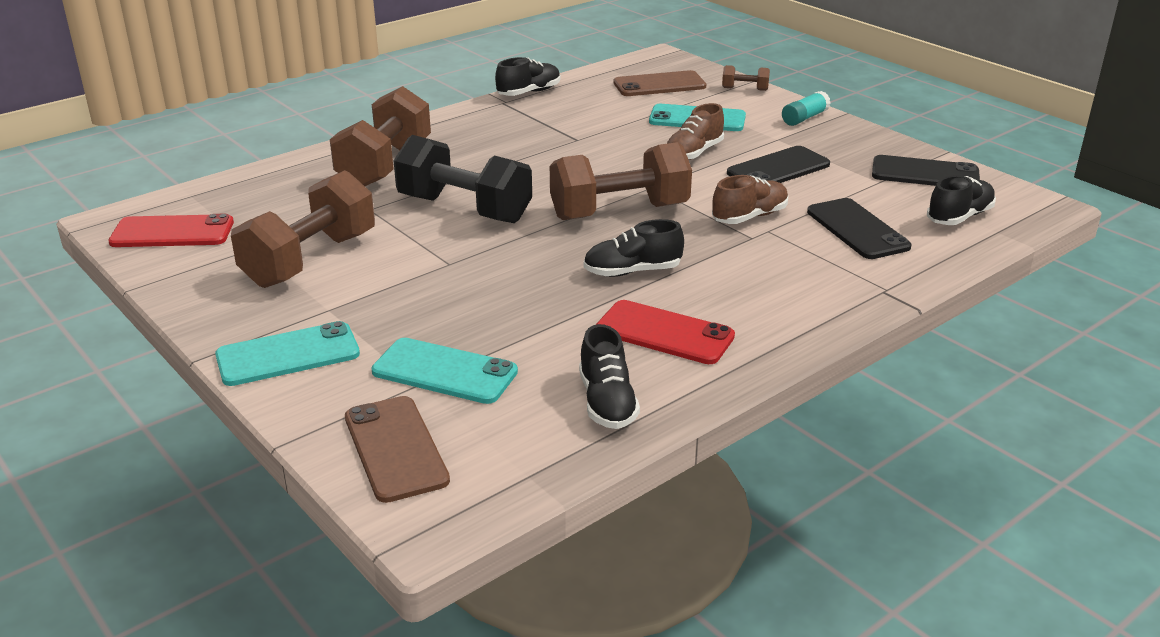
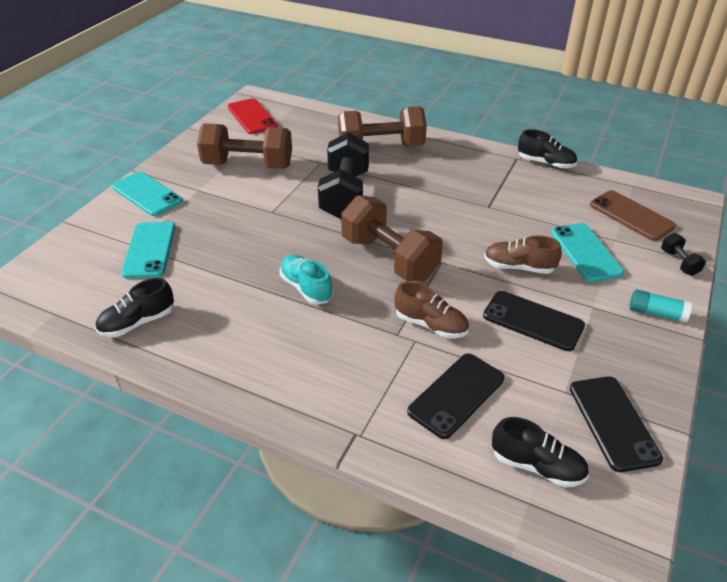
camera: 65 degrees right, 10 degrees up
(395, 448) = (70, 258): brown phone -> none
(632, 271) = (306, 288): black shoe -> turquoise shoe
(664, 333) = (231, 325): red phone -> none
(745, 89) = (679, 262): brown dumbbell -> black dumbbell

